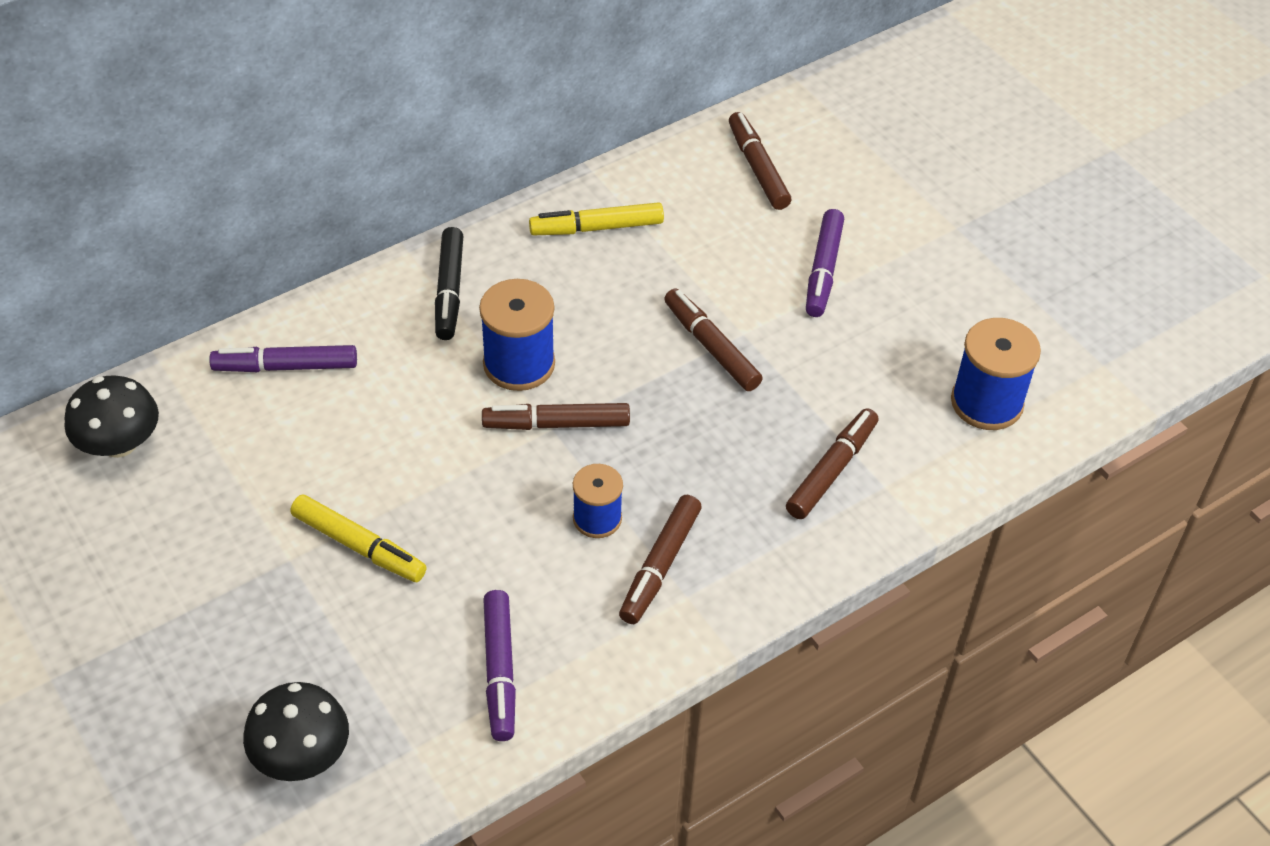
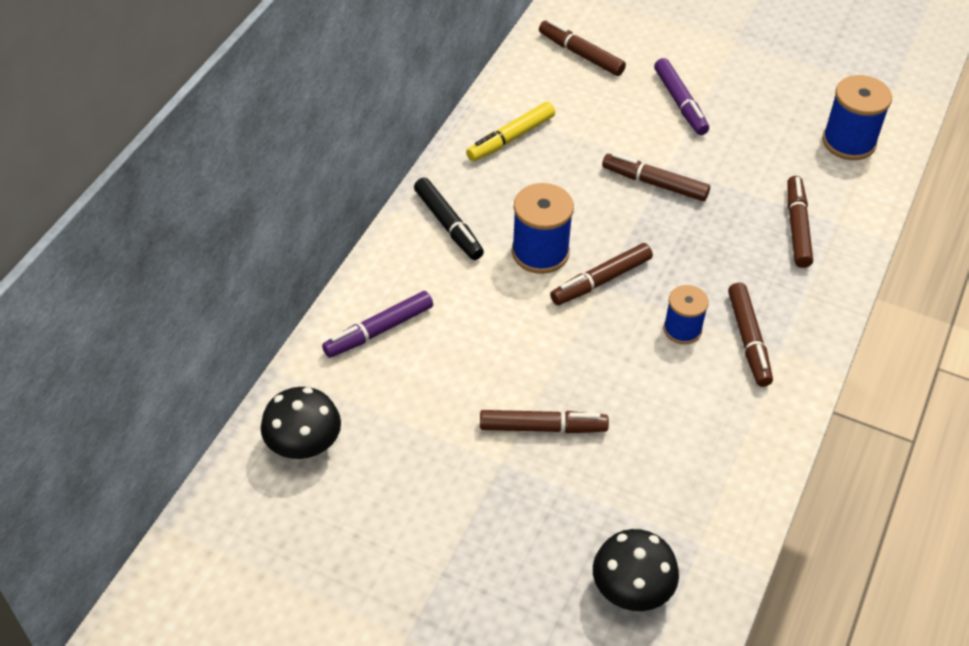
camera: 30 degrees left, 0 degrees up
(359, 546) = (543, 428): yellow marker -> brown marker
(499, 671) = (710, 461): purple marker -> none

